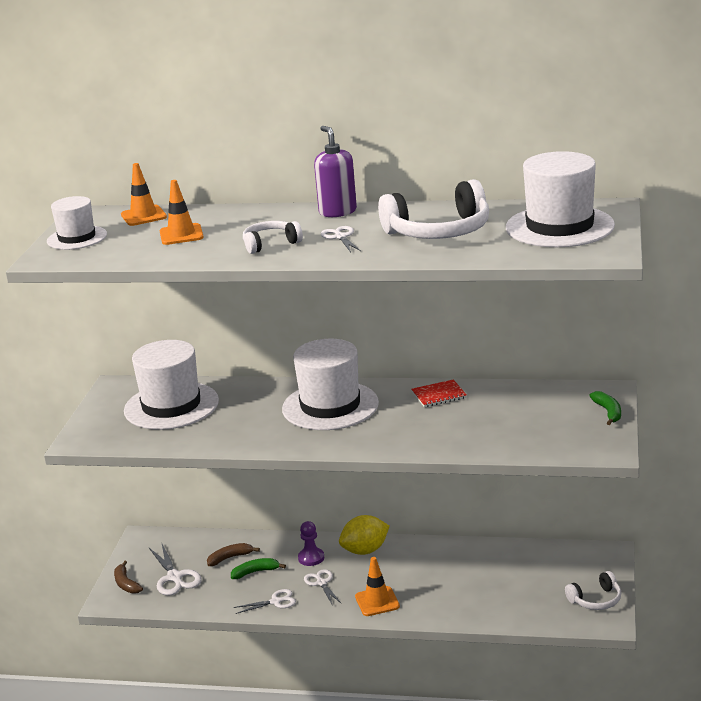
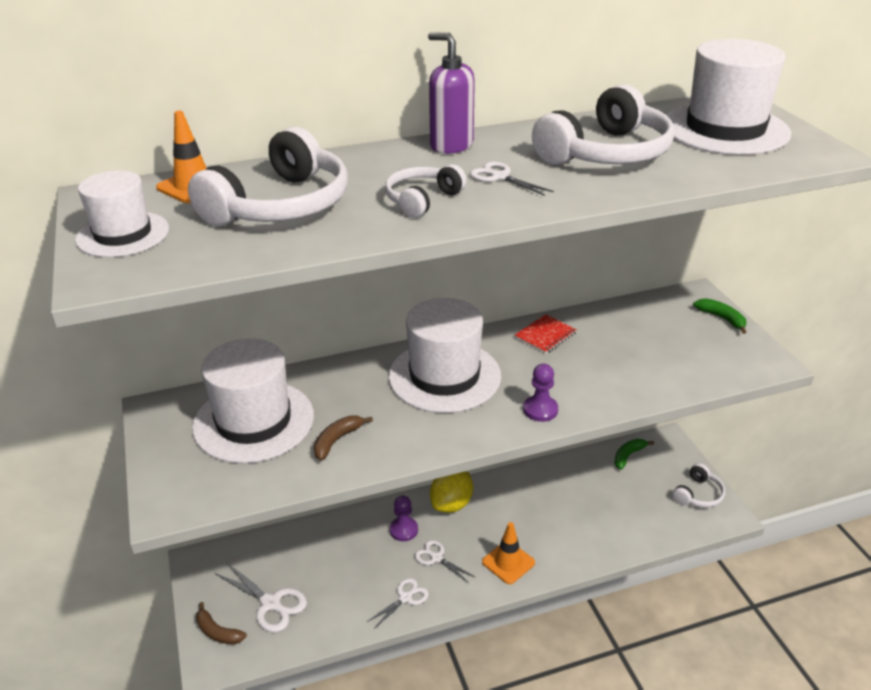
camera: 30 degrees left, 10 degrees up
(181, 235) = (280, 205): orange traffic cone -> white headphones
(230, 558) = (317, 557): brown banana -> brown banana (337, 440)
(255, 572) = (357, 566): green banana -> green banana (628, 455)
(379, 442) = (540, 410): none -> purple pawn

